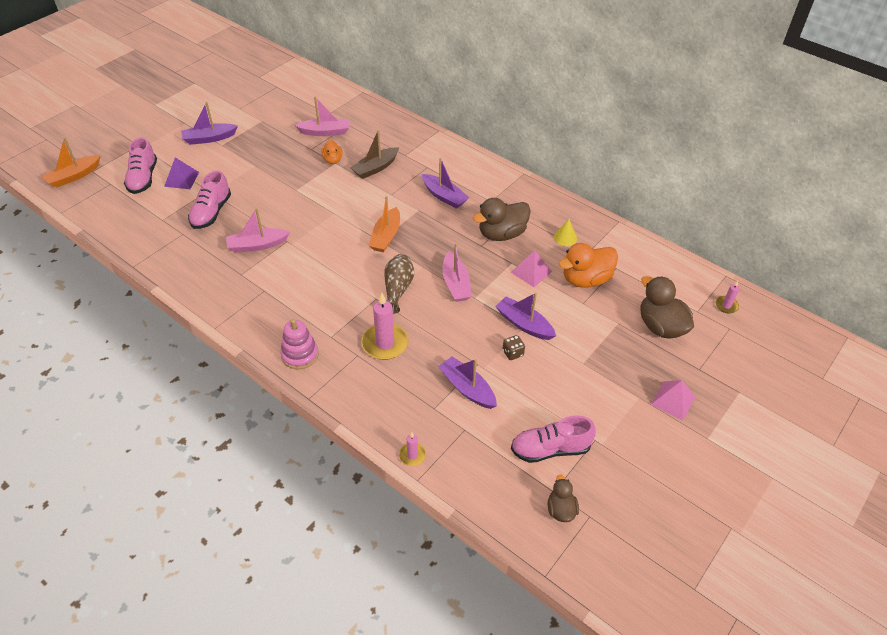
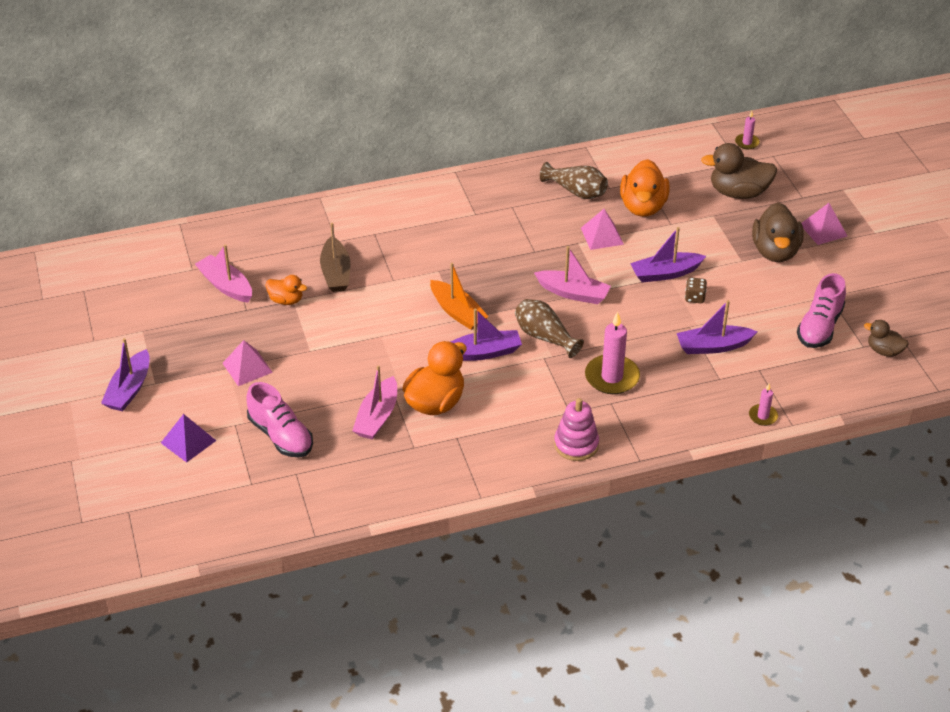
camera: 55 degrees left, 5 degrees down
(74, 176) = (74, 543): orange boat -> none
(143, 178) = (150, 476): pink shoe -> none
(261, 172) = (247, 367): none -> pink pyramid
(290, 265) = (435, 403): none -> orange duck
(325, 132) = (226, 285): pink boat -> pink boat turned 75 degrees counterclockwise
(444, 196) = (435, 243): purple boat -> purple boat (483, 352)
(501, 234) = (531, 230): brown duck -> brown duck (775, 251)
(565, 238) = (576, 191): yellow cone -> brown vase

